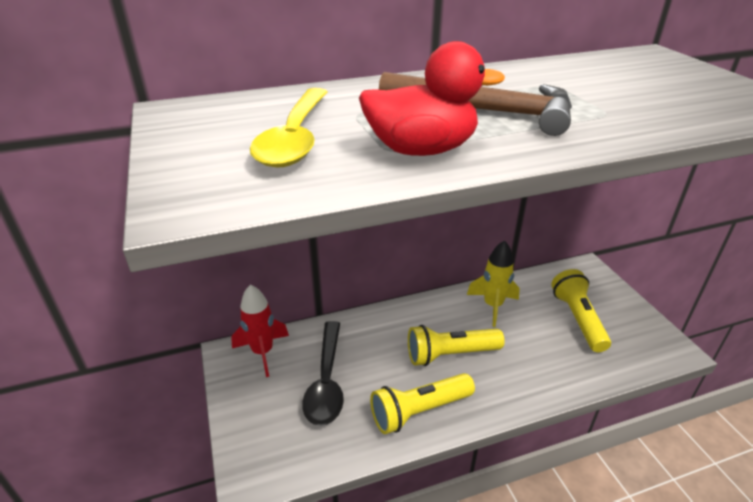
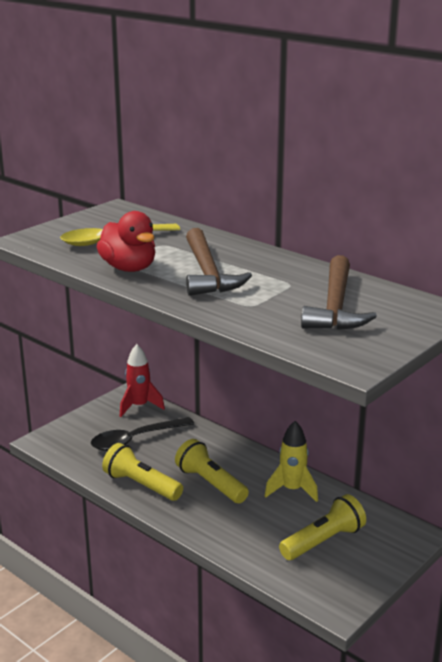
camera: 60 degrees right, 10 degrees down
(628, 82) = (335, 306): none -> brown hammer

